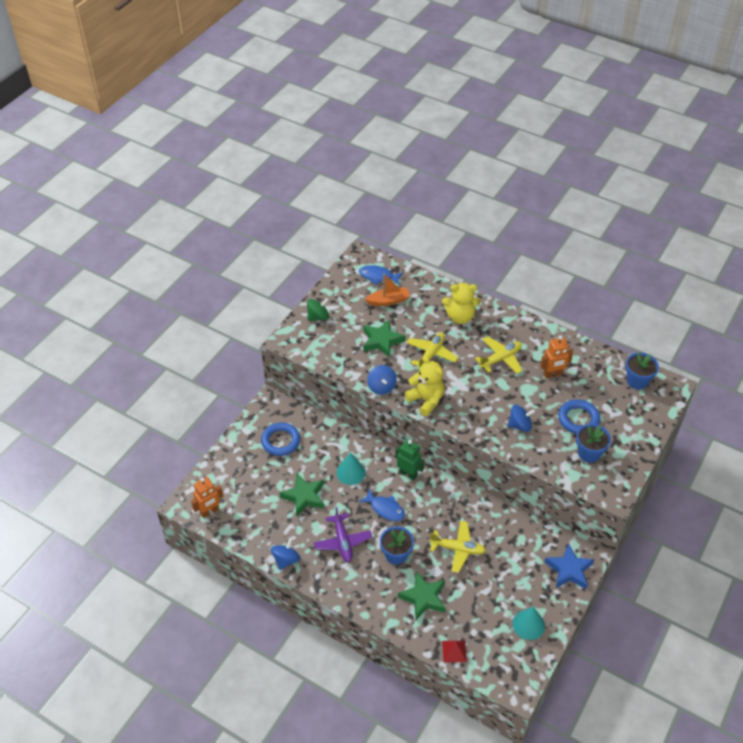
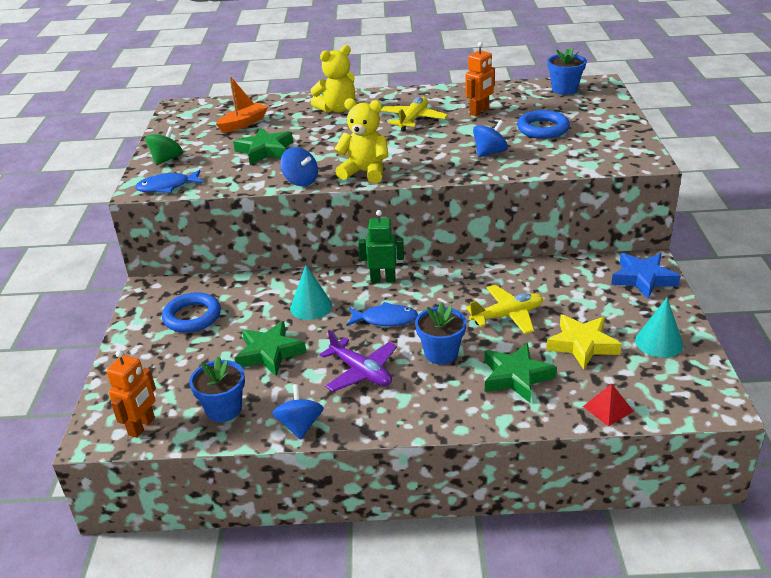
camera: 30 degrees left, 15 degrees down
(378, 276) = (214, 113): blue fish -> blue fish (167, 187)
(431, 354) = (333, 141): yellow plane -> none
(481, 598) = (582, 345): none -> yellow star
(589, 453) = (584, 145): blue flower pot -> blue flower pot (224, 409)

